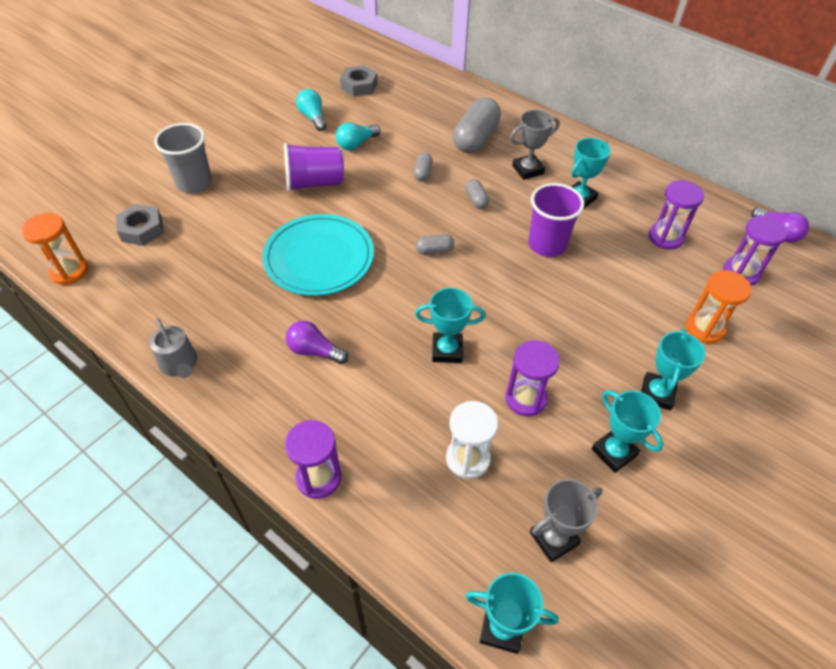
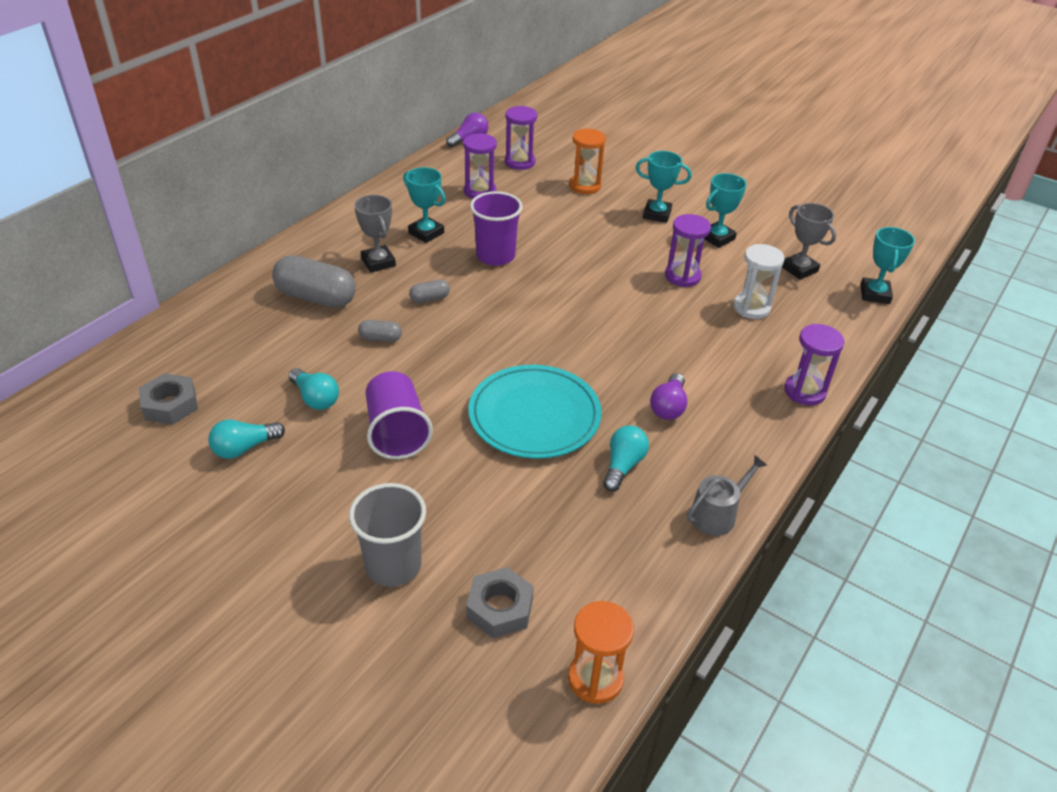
camera: 95 degrees left, 10 degrees down
(250, 308) = (623, 466): none -> turquoise light bulb
(434, 250) = (512, 328): grey capsule -> none
(447, 350) = (643, 319): turquoise trophy -> none

